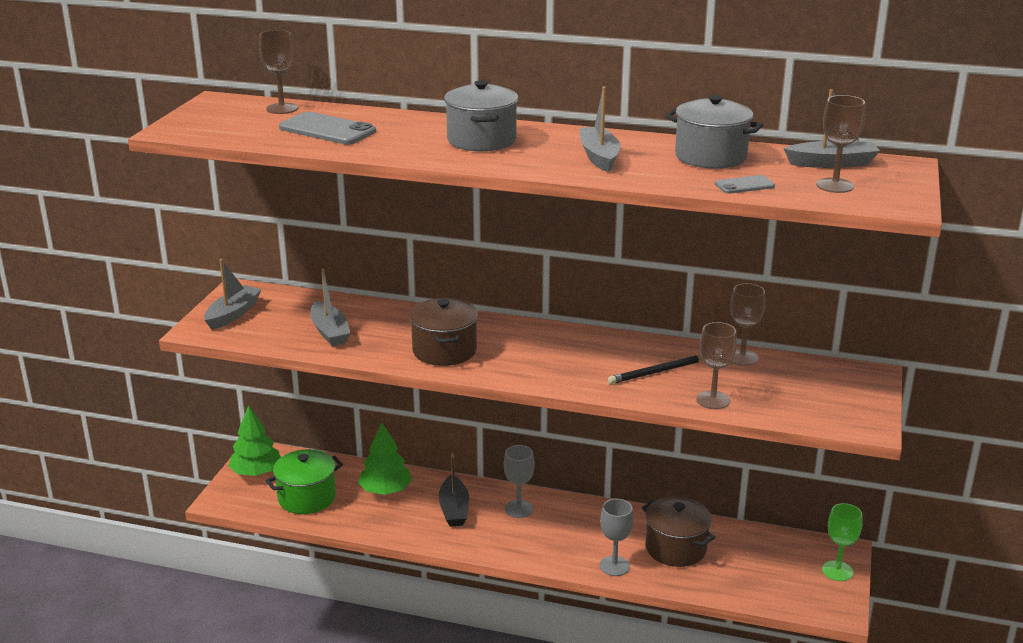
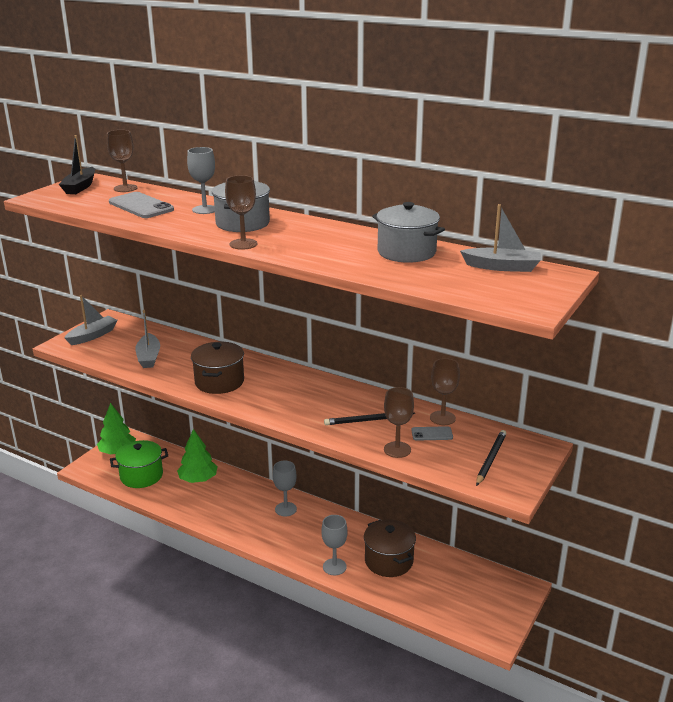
camera: 15 degrees right, 0 degrees up
(416, 127) = (205, 209): none -> grey goblet
(454, 509) = (239, 502): black boat -> black boat (80, 187)
(599, 157) = (318, 244): grey boat -> none
(744, 185) = (412, 278): grey phone -> grey phone (432, 434)
(824, 395) = (490, 459): none -> black pencil
(835, 185) = (488, 286): brown goblet -> brown goblet (243, 244)
(837, 571) = (510, 603): green goblet -> none

